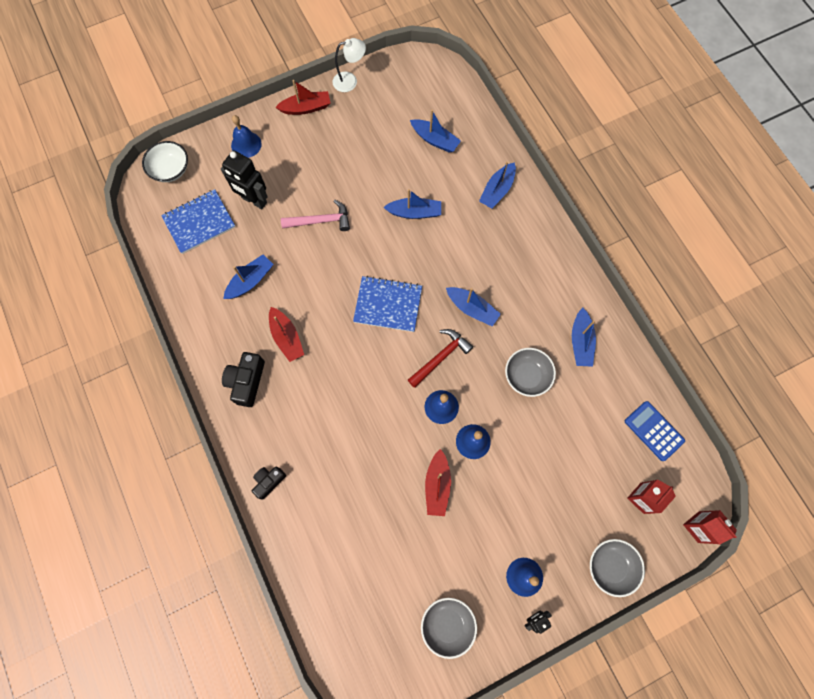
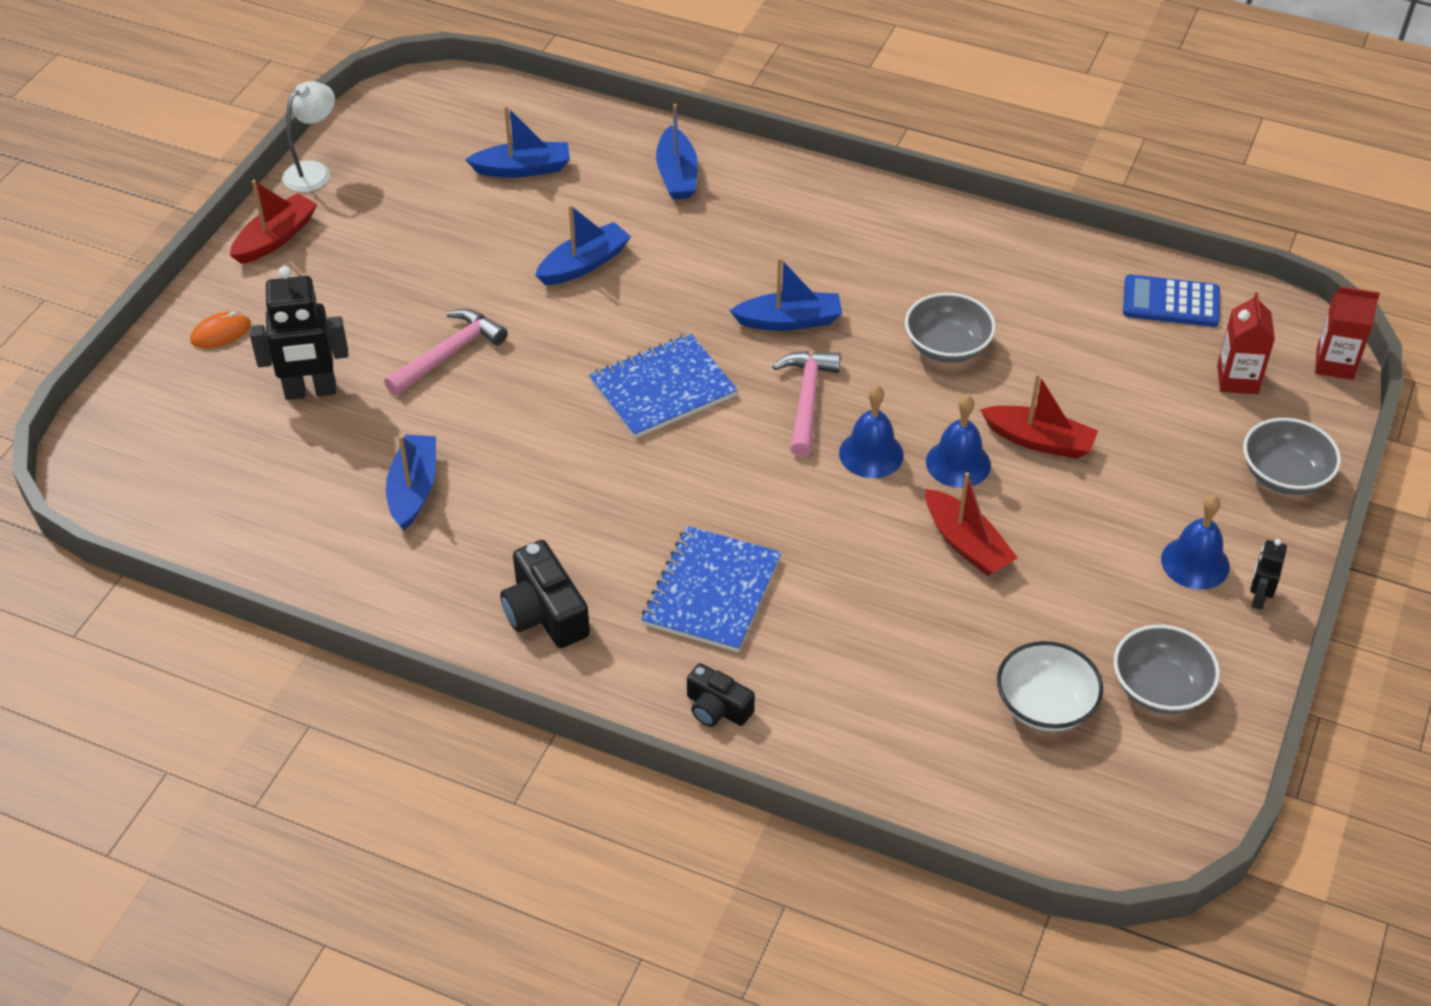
camera: 40 degrees left, 25 degrees down
(170, 169) = (119, 434): white bowl -> white bowl (1045, 705)
(199, 222) = (244, 470): blue notebook -> blue notebook (711, 591)
(246, 144) = (221, 333): blue bell -> orange mouse
(269, 481) = (717, 708): black camera -> black camera turned 60 degrees counterclockwise
(287, 337) = (550, 520): red boat -> red boat (1039, 441)
(441, 357) = (807, 400): red hammer -> pink hammer
(580, 342) = (975, 268): blue boat -> none

